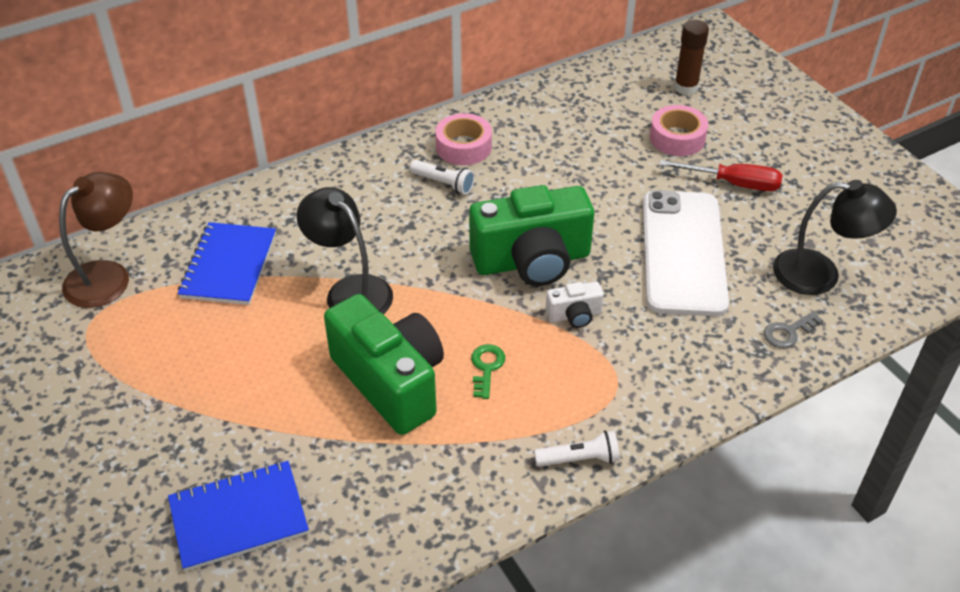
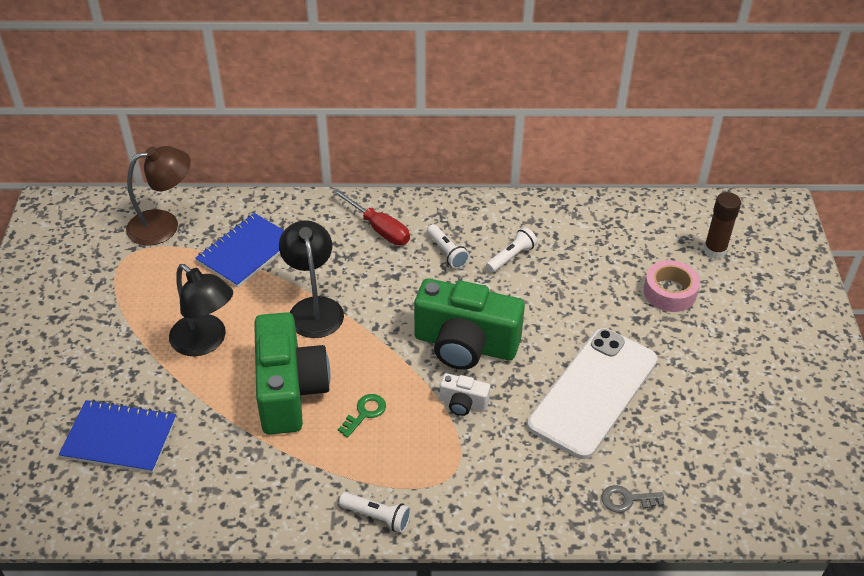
camera: 30 degrees right, 0 degrees up
(463, 147) = (485, 228): pink tape -> none
(509, 163) = (511, 257): none -> white flashlight
(733, 183) = (686, 352): red screwdriver -> red screwdriver (379, 228)
(820, 274) = (698, 464): black lamp -> black lamp (206, 342)

